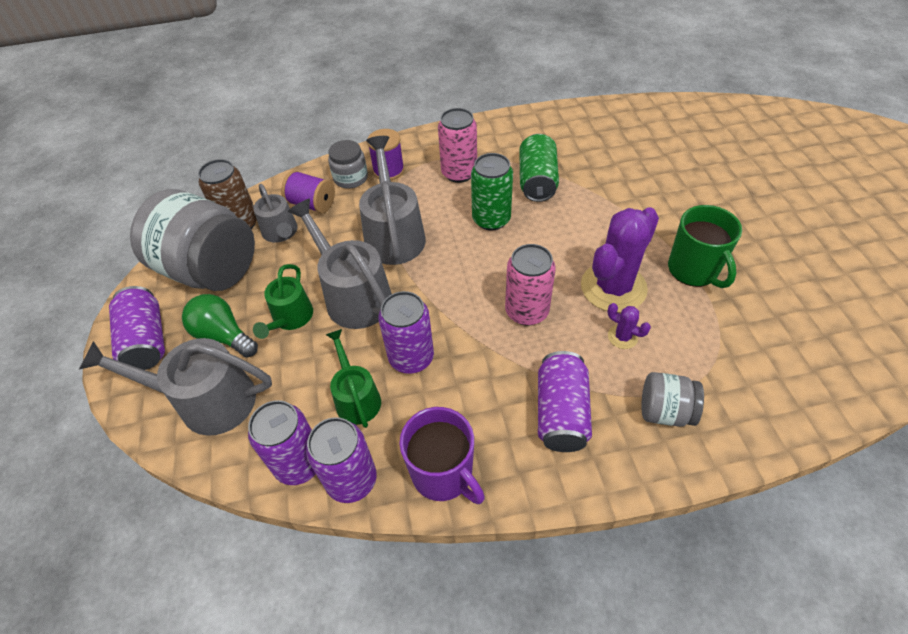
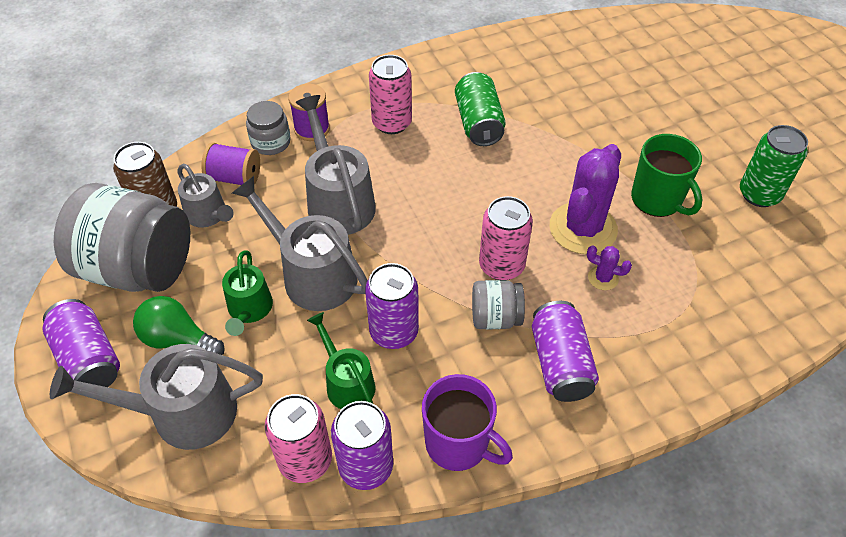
camera: 15 degrees left, 0 degrees up
(299, 463) = (305, 460): purple can -> pink can
(491, 219) = (440, 171): green can -> green can (759, 194)
(665, 411) = (658, 346): grey jar -> grey jar (495, 318)

